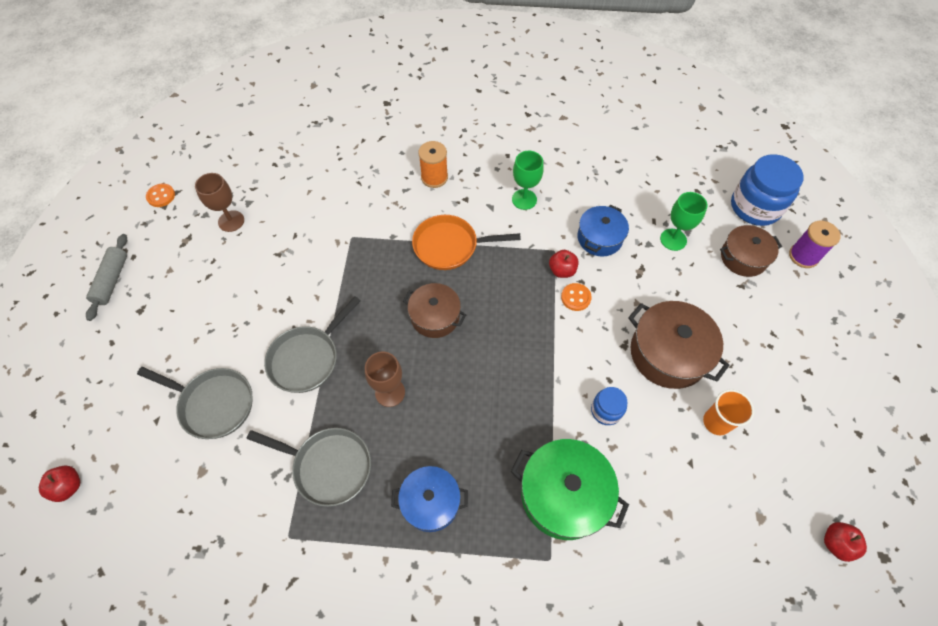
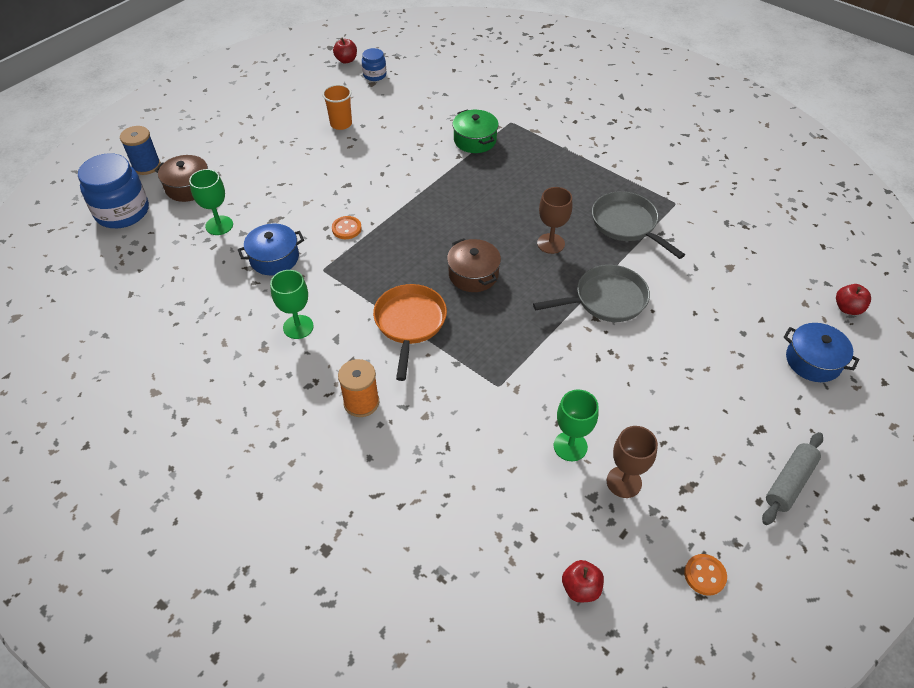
camera: 145 degrees left, 10 degrees down
(213, 404) = (705, 307): grey pan -> none
(278, 224) = (570, 446): none -> green goblet
(430, 502) = (565, 175): blue pot -> blue pot (813, 361)
(450, 246) = (410, 323): orange pan -> orange pan turned 120 degrees counterclockwise
(562, 270) = (335, 252): red apple -> red apple (580, 588)
(564, 494) = (475, 140): green pot -> green pot, size x0.65
(606, 411) = (403, 160): blue jar -> blue jar (374, 75)
(668, 353) = (324, 166): brown pot -> none
(803, 256) = (146, 166): purple spool -> blue spool

